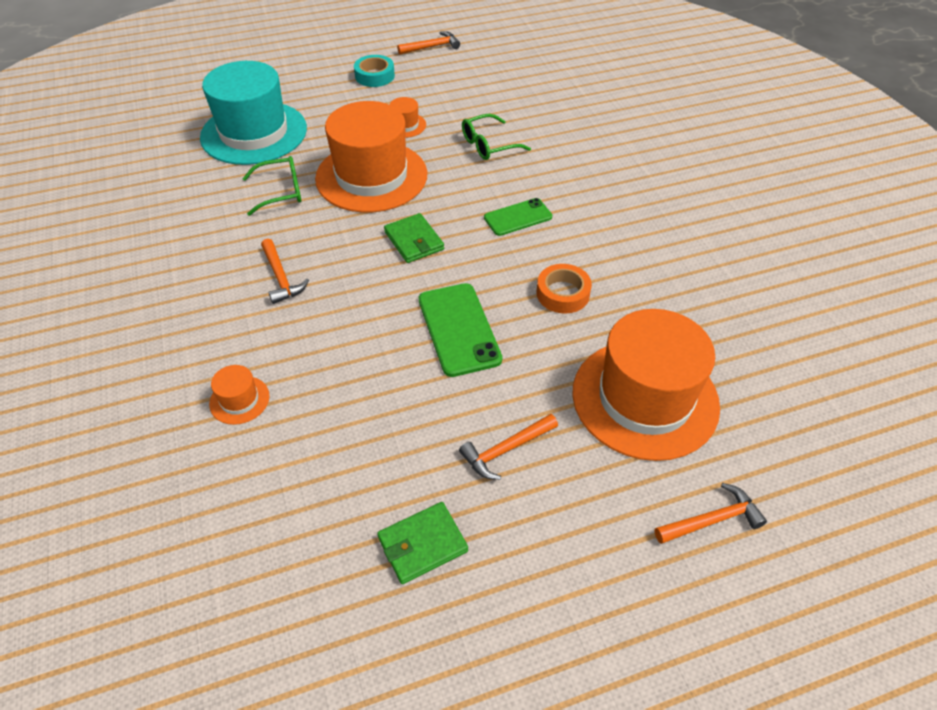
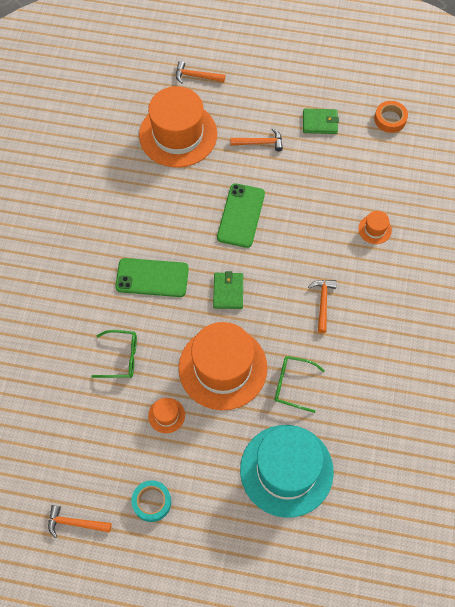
camera: 150 degrees left, 15 degrees up
(518, 217) = (152, 278): green phone -> green phone, size x1.54
(562, 293) = (169, 209): orange tape -> orange tape (390, 119)

